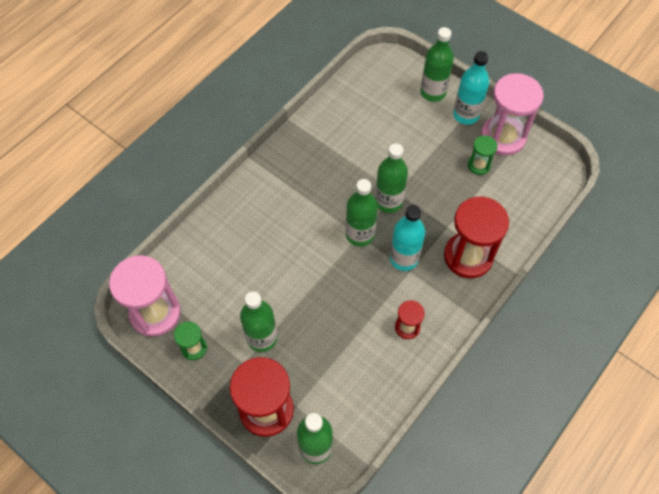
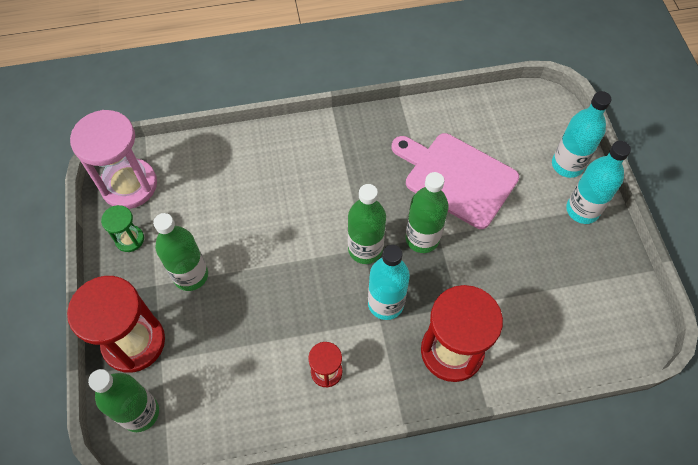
camera: 40 degrees right, 0 degrees up
(374, 147) = (456, 178): none -> pink cutting board
(433, 92) = (567, 165): green bottle -> turquoise bottle
(479, 165) = (549, 269): green hourglass -> none
(503, 137) = (603, 259): pink hourglass -> none

